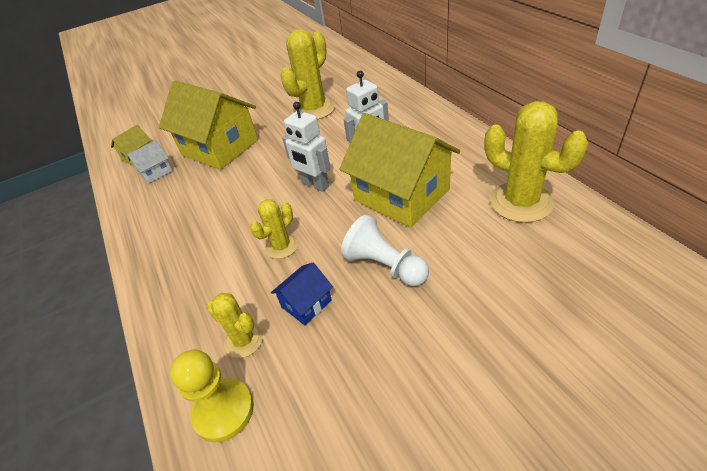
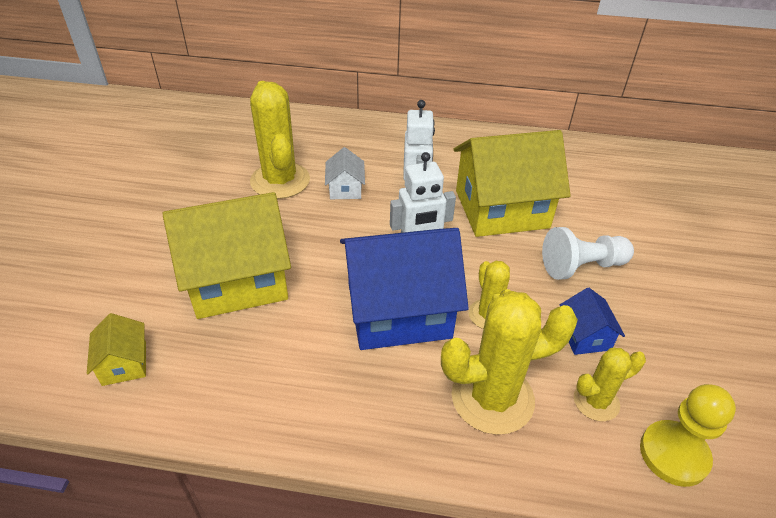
camera: 60 degrees left, 0 degrees up
(155, 172) = (198, 360): white house -> white house (345, 189)
(248, 210) = (398, 311): none -> blue house
(521, 202) = (579, 165): yellow cactus -> yellow cactus (492, 398)

